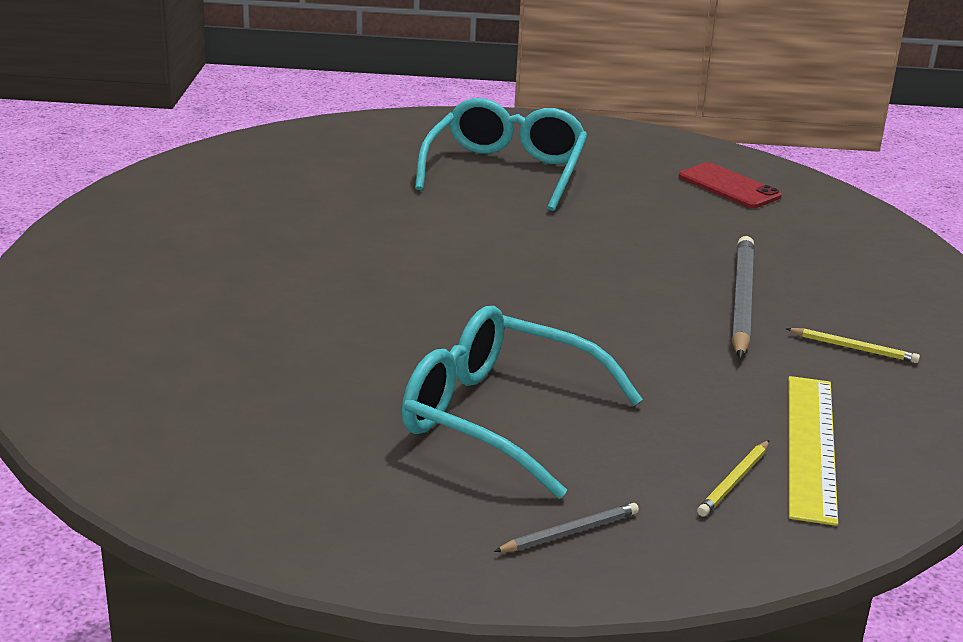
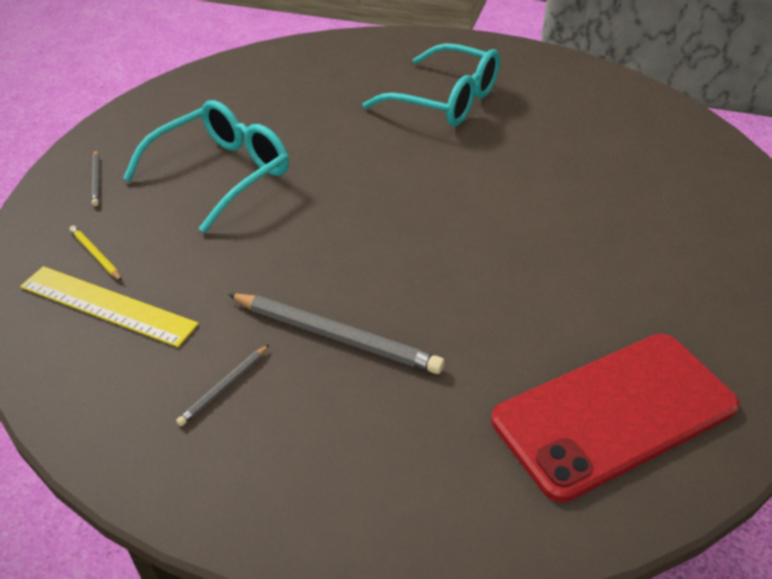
camera: 105 degrees right, 15 degrees up
(505, 171) = (638, 243): turquoise glasses -> turquoise glasses (446, 101)
(729, 186) = (614, 413): red phone -> red phone, size x1.91
(853, 348) = (224, 386): yellow pencil -> grey pencil

